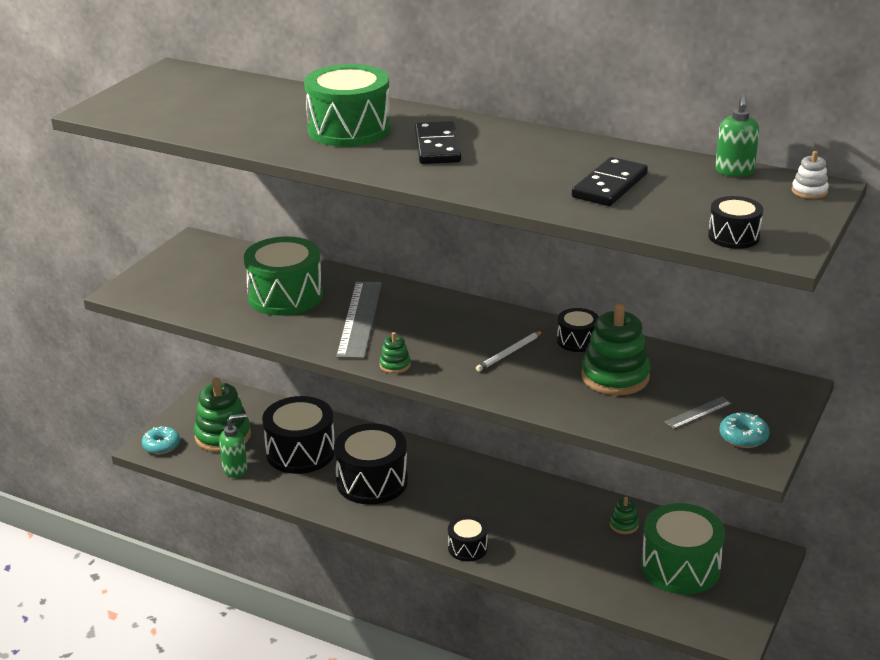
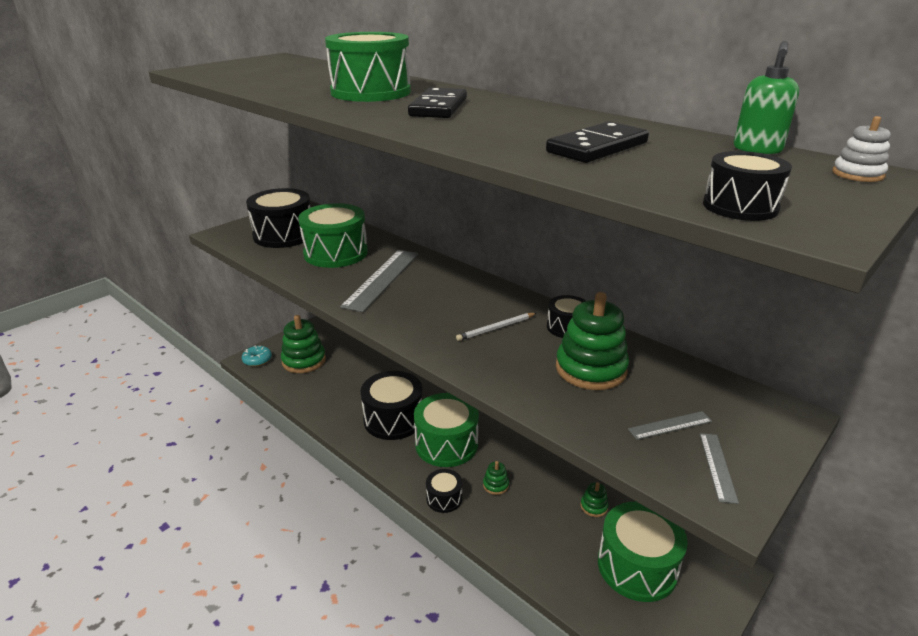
camera: 15 degrees right, 0 degrees up
(235, 469) = (297, 389): green soap dispenser -> none
(300, 452) = (352, 384): black drum -> black drum (283, 235)
(395, 365) = (386, 322): green stacking toy -> green stacking toy (495, 485)
(445, 496) = (446, 444): none -> green drum
(743, 437) = (717, 466): turquoise donut -> grey ruler

